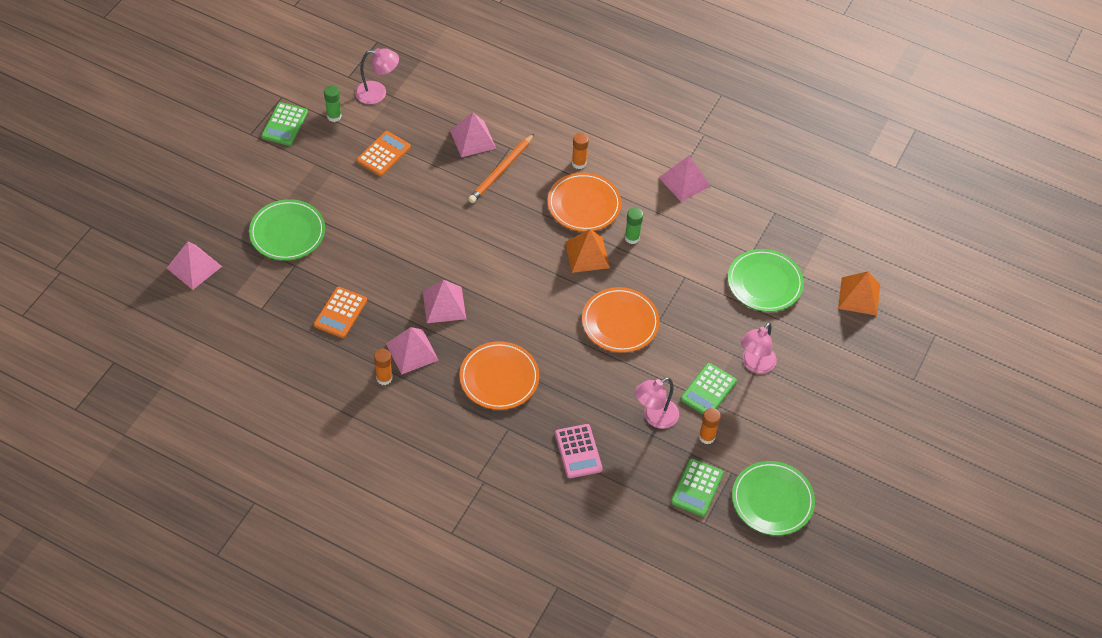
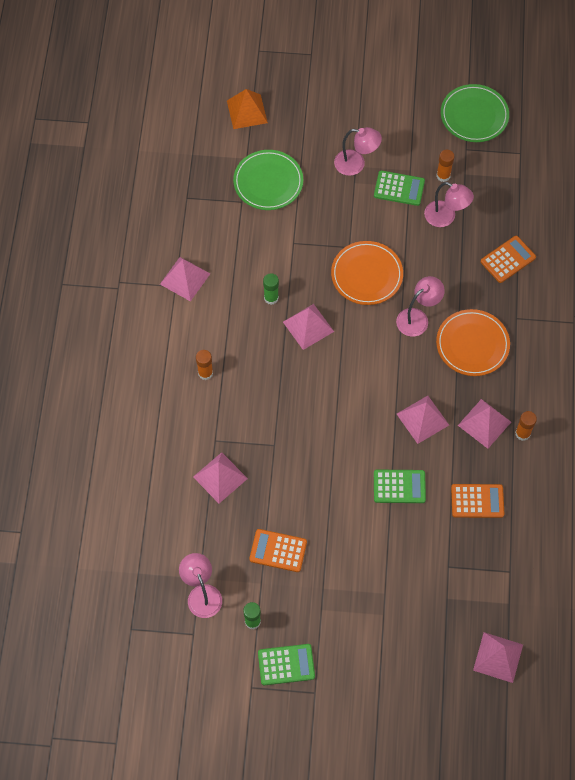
camera: 110 degrees left, 10 degrees up
(287, 232) = (415, 592): green plate -> none
(501, 171) = (247, 436): orange pencil -> none
(551, 344) = (417, 318): none -> pink lamp
(578, 451) = (508, 259): pink calculator -> orange calculator
(584, 204) = (253, 350): orange plate -> none
(587, 254) = (308, 326): orange pyramid -> pink pyramid
(697, 488) = (492, 167): green calculator -> green calculator (399, 486)

